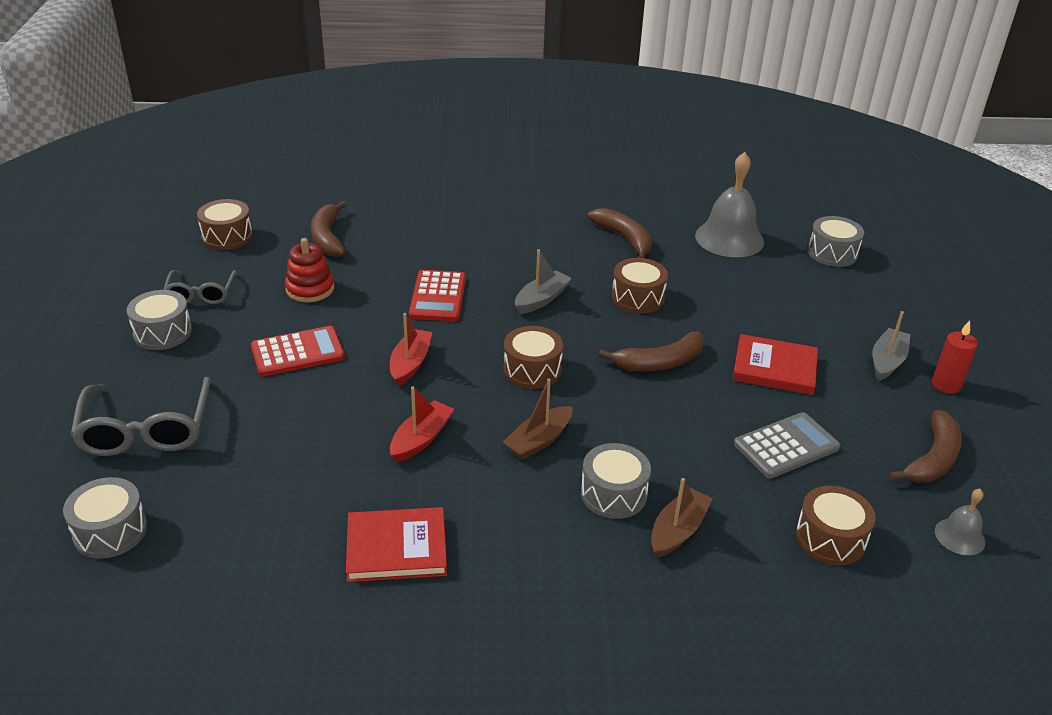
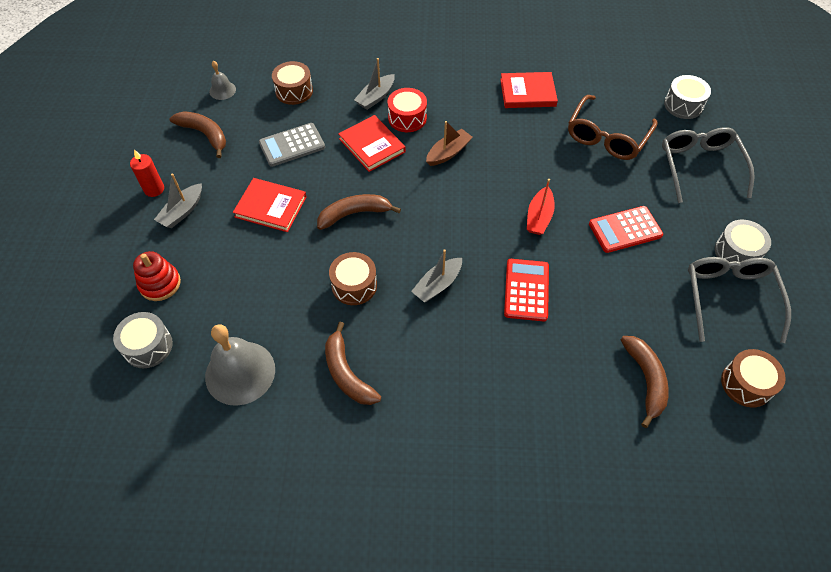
camera: 175 degrees left, 20 degrees up
(201, 293) = (729, 298): grey glasses -> grey glasses, size x1.63
(275, 471) = (607, 136): none -> brown glasses
(310, 289) = (638, 302): red stacking toy -> red stacking toy (160, 284)
(421, 439) = (523, 156): red boat -> none
(532, 370) = (449, 209): brown drum -> none
(613, 494) = (407, 118): grey drum -> red drum
(661, 449) = (372, 145): none -> red book
(678, 531) = (376, 97): brown boat -> grey boat
(932, 459) = (204, 134): brown banana -> brown banana turned 90 degrees clockwise

